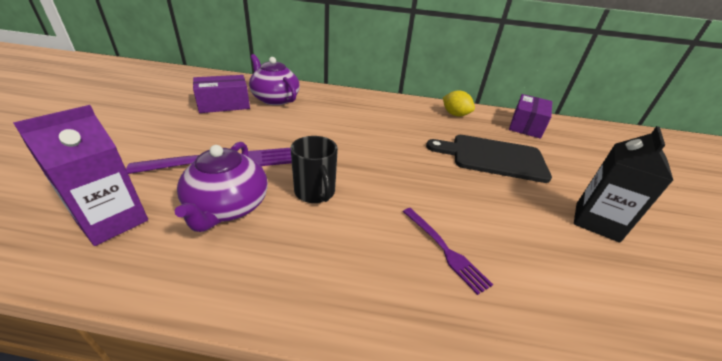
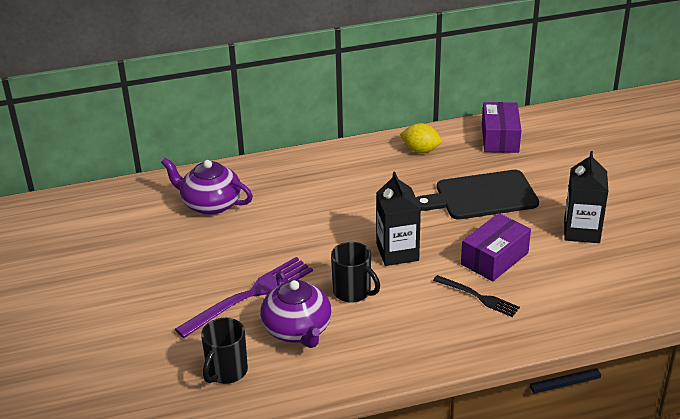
camera: 20 degrees left, 0 degrees up
(113, 221) = (226, 372): purple carton -> black mug
(224, 104) = (165, 234): purple box -> purple box (494, 258)
(385, 174) = (397, 252): none -> black carton
(445, 250) = (479, 297): purple fork -> black fork

